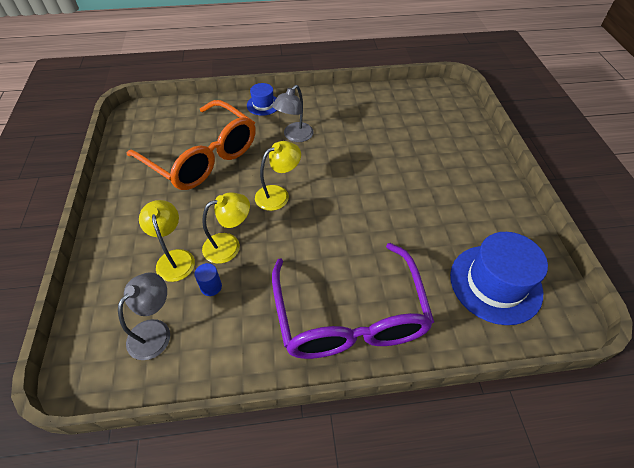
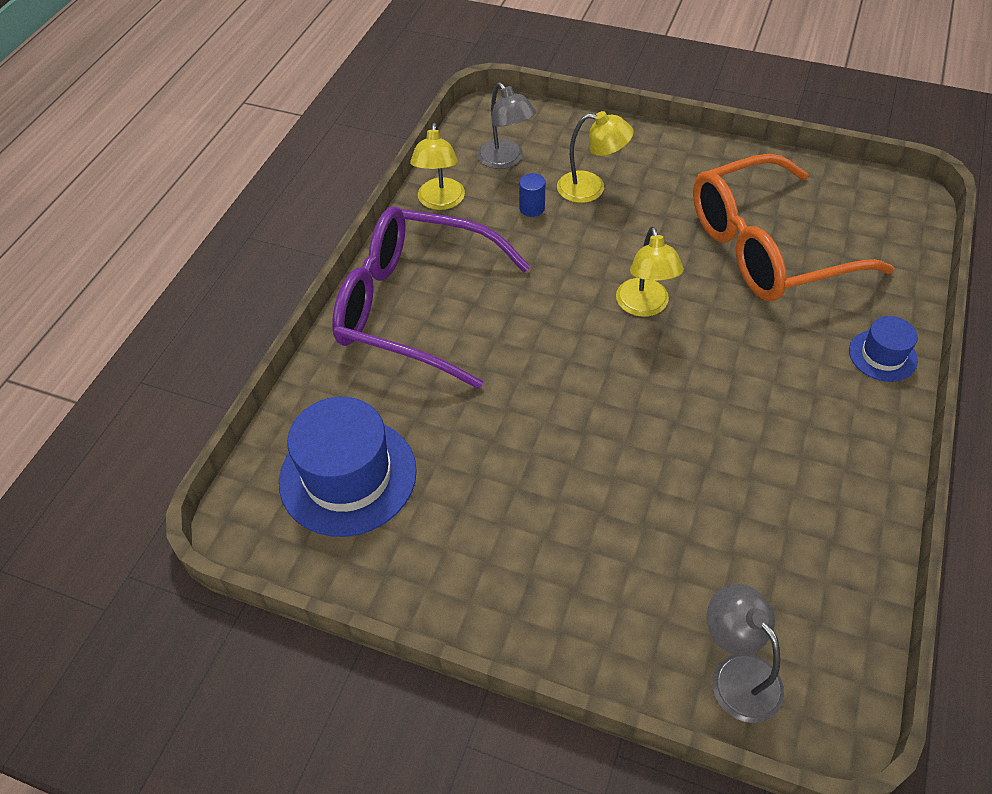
camera: 120 degrees right, 0 degrees up
(229, 245) = (582, 236): yellow lamp -> yellow lamp (440, 202)
(294, 136) = (772, 369): grey lamp -> grey lamp (737, 674)

